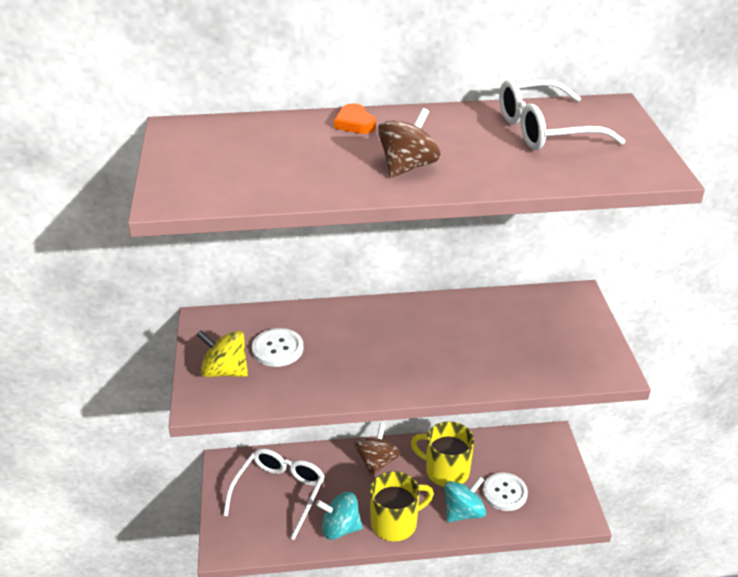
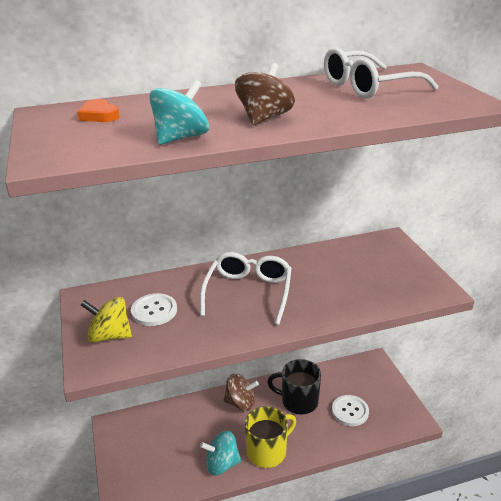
camera: 10 degrees left, 5 degrees down
(279, 493) = (163, 443): white glasses -> white glasses (248, 292)
(355, 123) = (205, 96): orange heart -> orange heart (99, 115)
(377, 462) = (241, 403): brown spinning top -> brown spinning top turned 90 degrees clockwise
(446, 471) = (298, 401): yellow mug -> black mug
(463, 512) = (321, 433): turquoise spinning top -> turquoise spinning top (181, 138)

